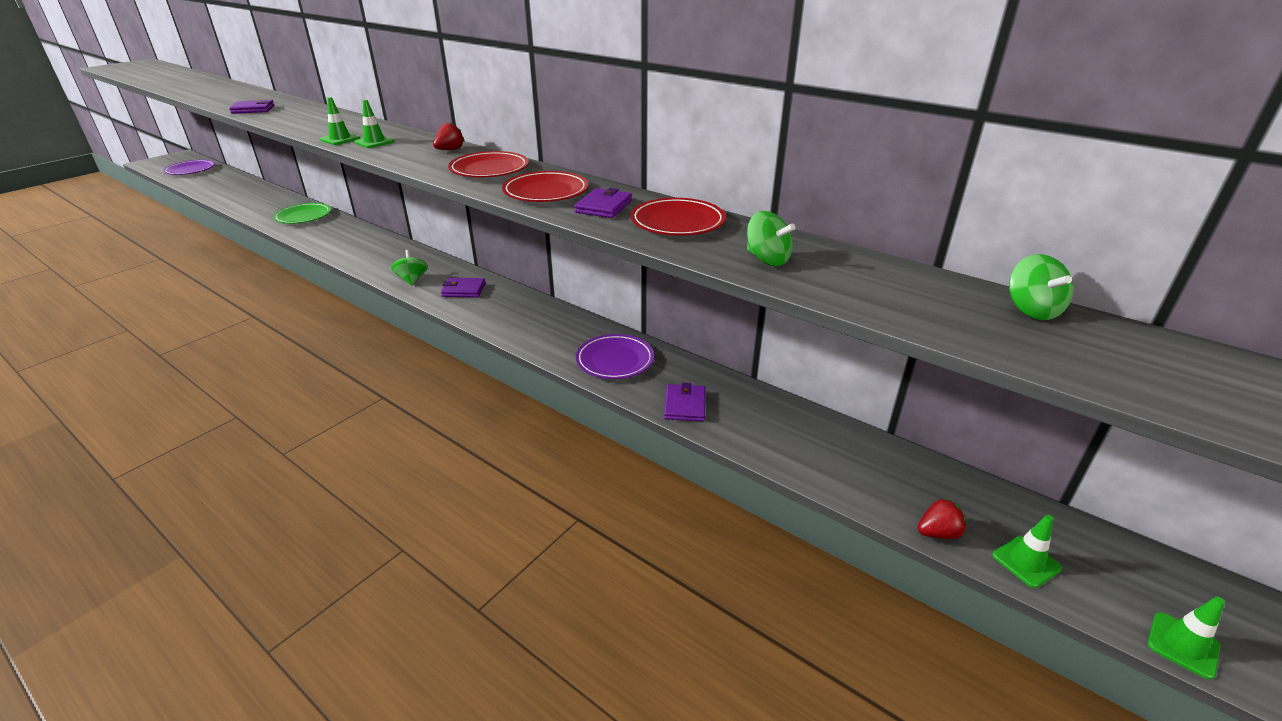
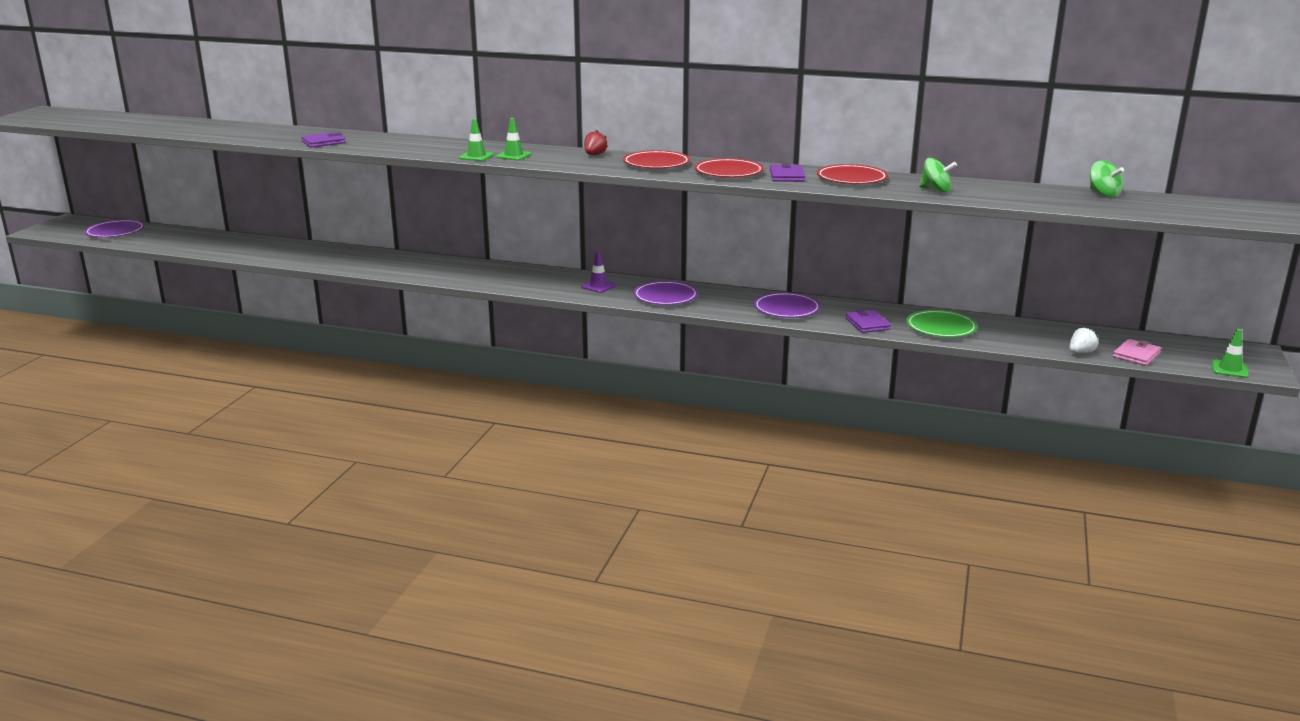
camera: 20 degrees left, 10 degrees down
(303, 216) = (340, 255): green plate -> green plate (941, 328)
(412, 280) = (539, 286): green spinning top -> none
(464, 290) = (598, 286): purple wallet -> purple traffic cone
(510, 316) = (665, 297): none -> purple plate
(938, 533) = (1080, 353): red strawberry -> white strawberry
(1026, 562) = (1136, 355): green traffic cone -> pink wallet

